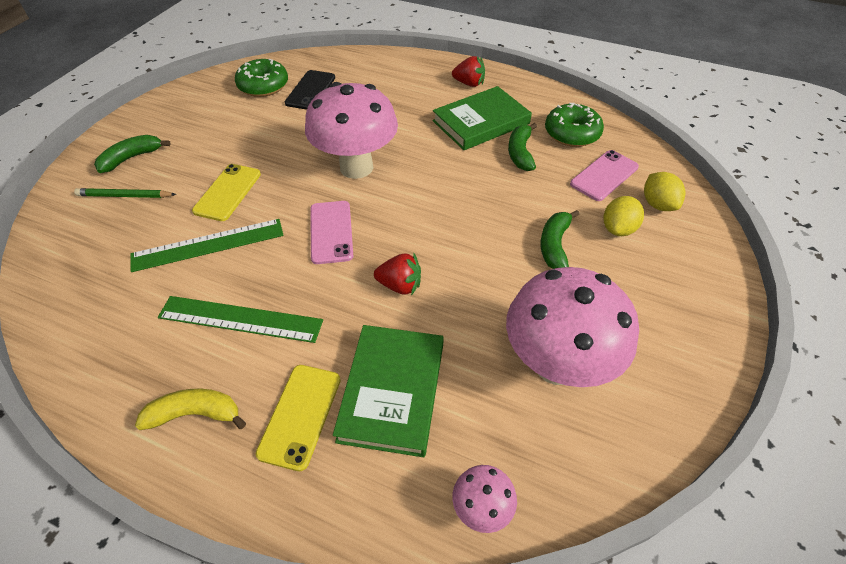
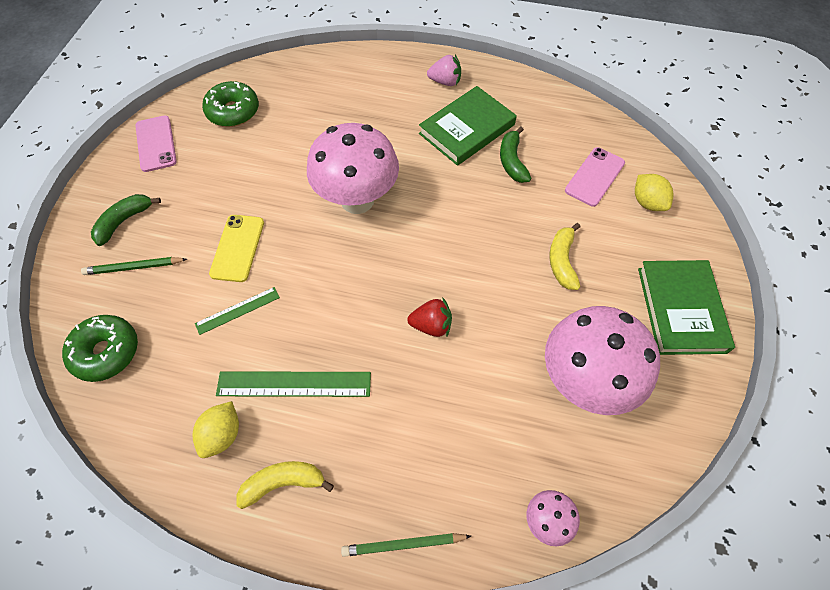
camera: 10 degrees left, 10 degrees up
(208, 245) = (237, 310): green ruler -> green ruler, size x0.59
(300, 415) = (376, 468): yellow phone -> none
(306, 503) = (403, 544): none -> green pencil
(311, 90) = (285, 111): black phone -> none
(331, 232) = (352, 278): pink phone -> pink phone (156, 143)
(392, 391) = (450, 431): green book -> green book (680, 309)
(469, 83) = (445, 82): red strawberry -> pink strawberry
(554, 245) = (562, 261): green banana -> yellow banana
(571, 133) = (556, 131): green donut -> green donut (106, 352)
(618, 229) = (615, 235): yellow lemon -> yellow lemon (222, 435)

